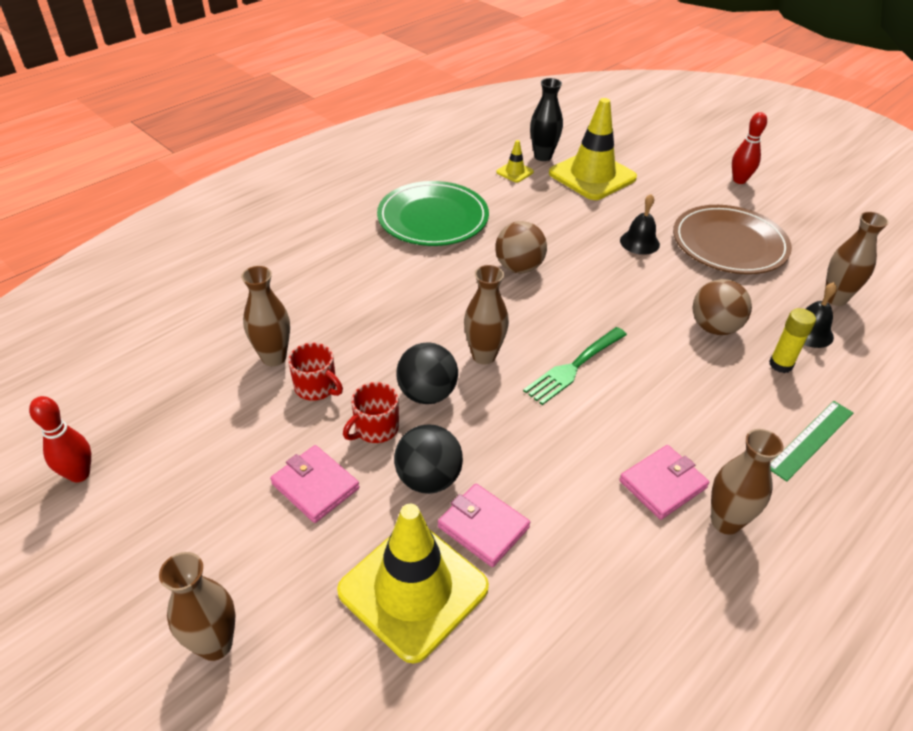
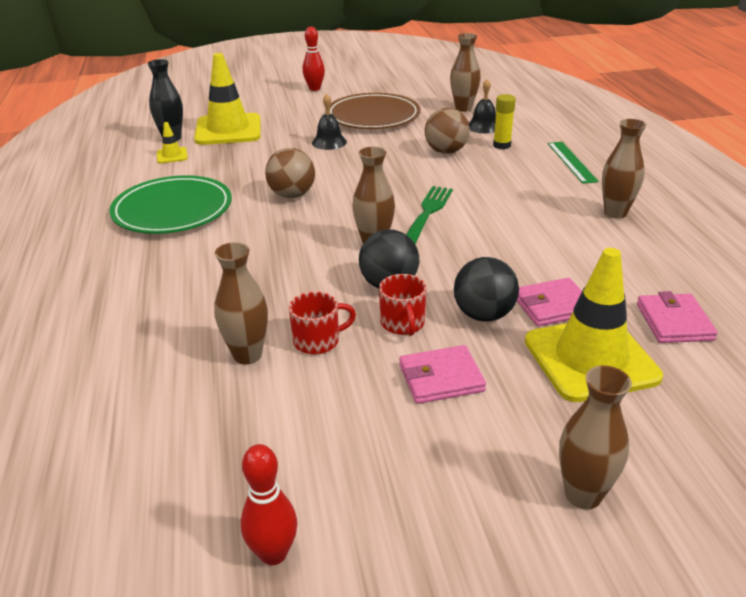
camera: 55 degrees left, 10 degrees down
(574, 367) = (428, 213): green fork -> green fork turned 150 degrees counterclockwise
(662, 484) = (568, 221): pink wallet -> pink wallet (674, 322)

